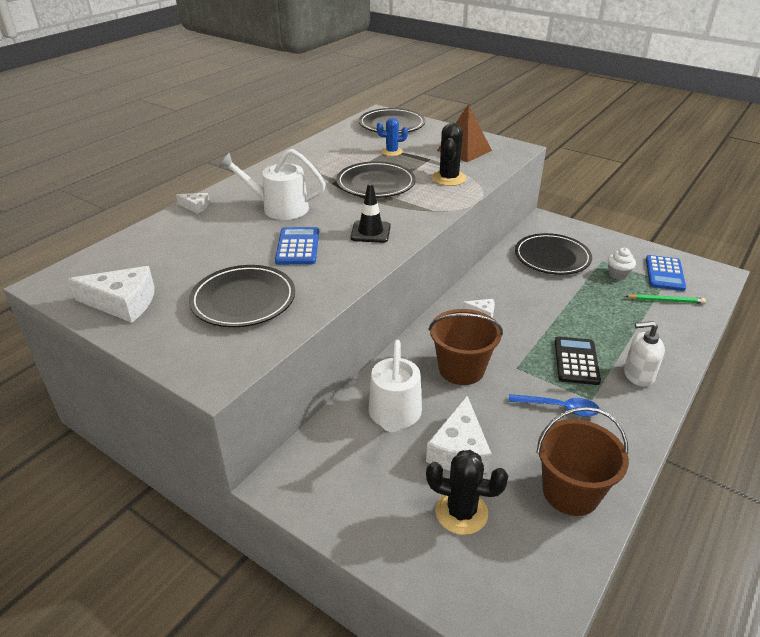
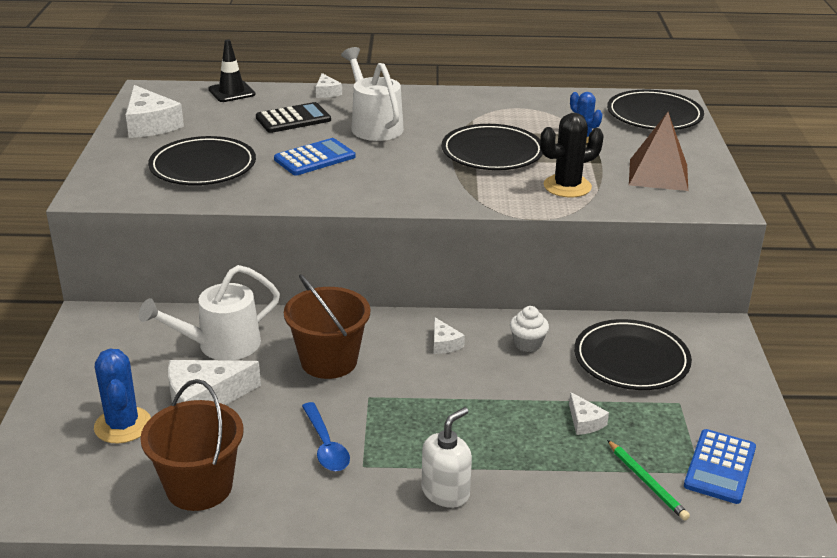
camera: 55 degrees right, 5 degrees down
(370, 232) = (386, 182): black traffic cone -> black traffic cone (231, 92)
(461, 512) = (123, 425): black cactus -> blue cactus
(576, 361) = (424, 436): black calculator -> black calculator (293, 119)
(599, 297) = (585, 422): none -> white cheese
(618, 274) = (661, 424): white cupcake -> white cupcake (527, 344)
(638, 375) = (445, 492): white soap dispenser -> white soap dispenser turned 75 degrees clockwise
(664, 273) = (720, 467): blue calculator -> blue calculator turned 45 degrees counterclockwise

